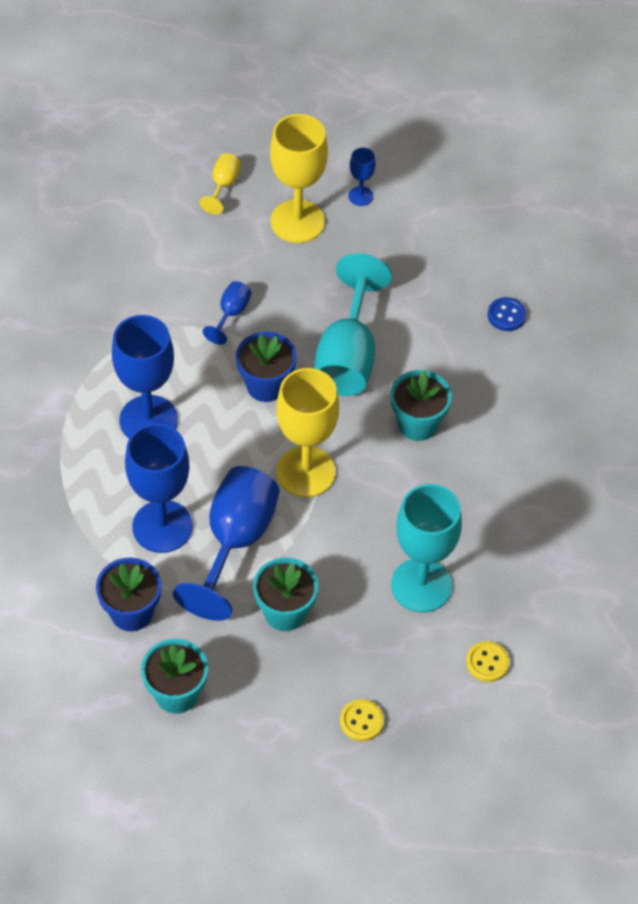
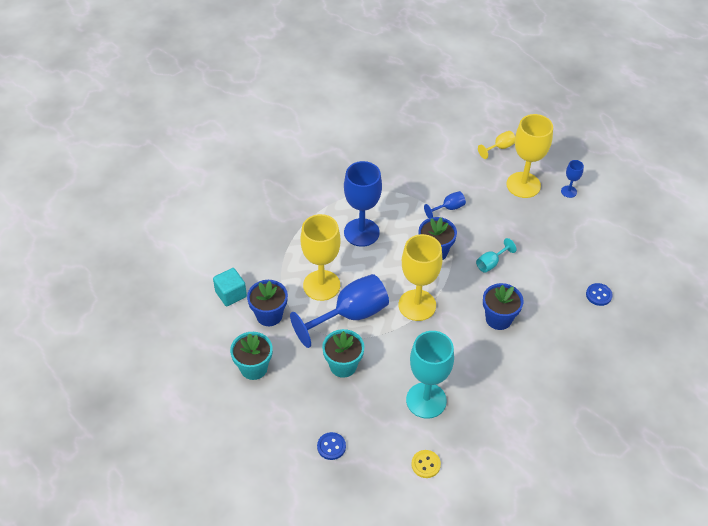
camera: 40 degrees right, 5 degrees down
(53, 619) = (231, 294): none -> turquoise cube
(162, 526) = (321, 285): blue goblet -> yellow goblet
(347, 356) = (491, 263): turquoise goblet -> turquoise goblet, size x0.46
(361, 721) = (331, 446): yellow button -> blue button
(418, 424) = (498, 319): turquoise flower pot -> blue flower pot

